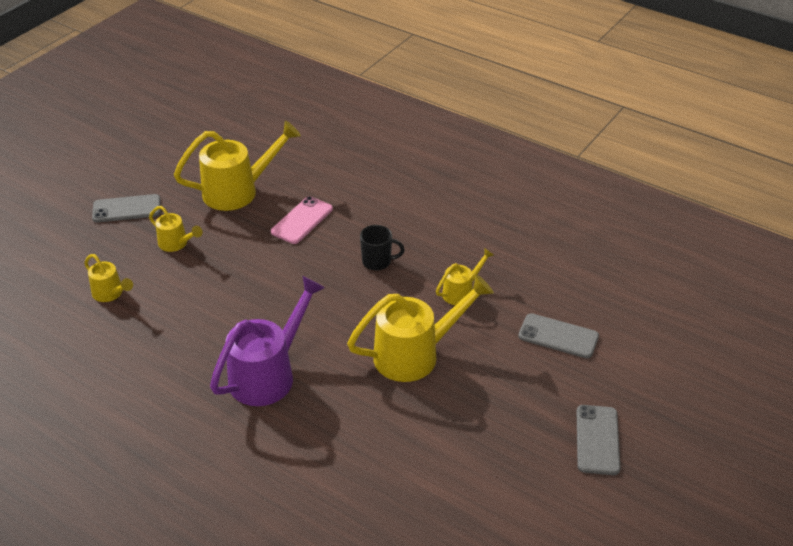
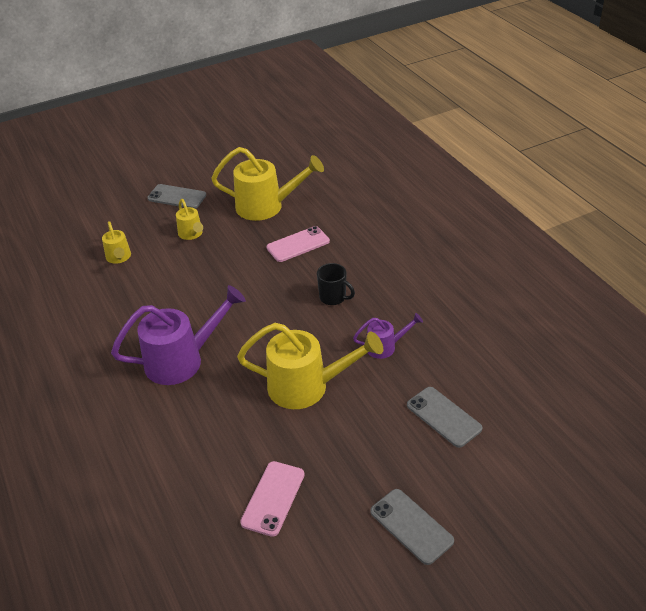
camera: 30 degrees right, 0 degrees up
(459, 466) = (273, 498): none -> pink phone
(461, 292) = (385, 347): yellow watering can -> purple watering can
(597, 440) = (411, 526): grey phone -> grey phone turned 75 degrees counterclockwise

